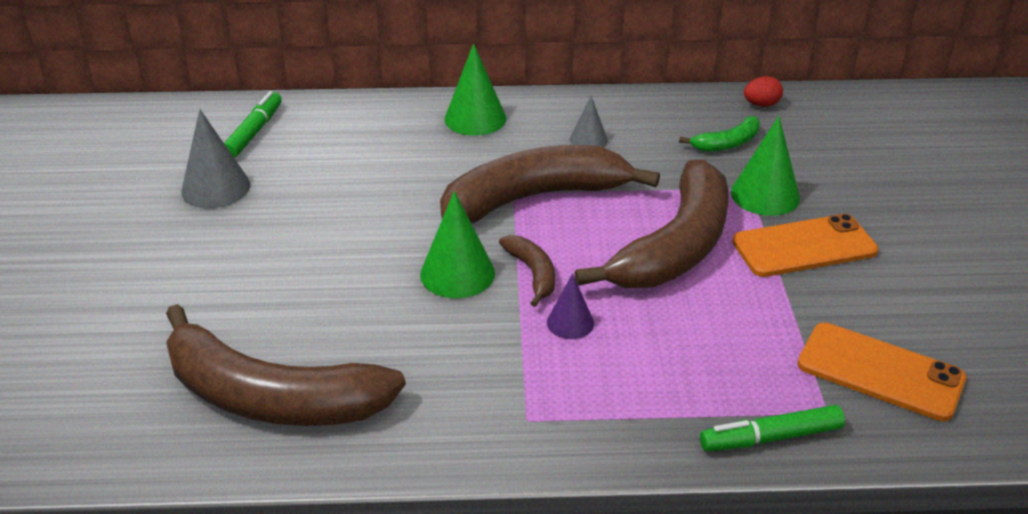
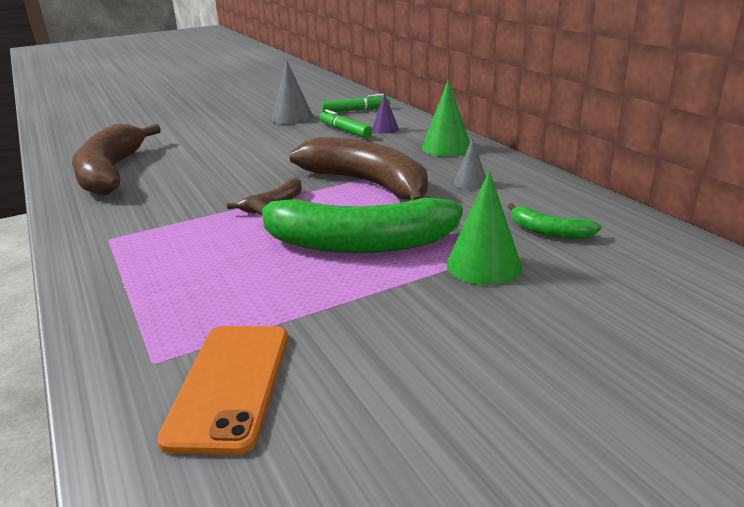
camera: 65 degrees right, 10 degrees down
(457, 273) = (257, 184): green cone -> none
(570, 323) = (224, 228): purple cone -> purple cone (385, 129)
(675, 247) = (355, 243): brown banana -> green banana
(761, 105) = (646, 233): red egg -> none
(770, 438) = (106, 338): green marker -> green marker (345, 131)
(804, 246) = (416, 301): orange phone -> none

